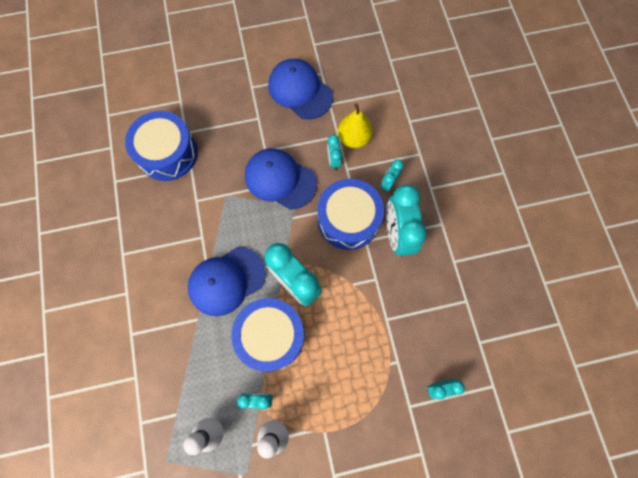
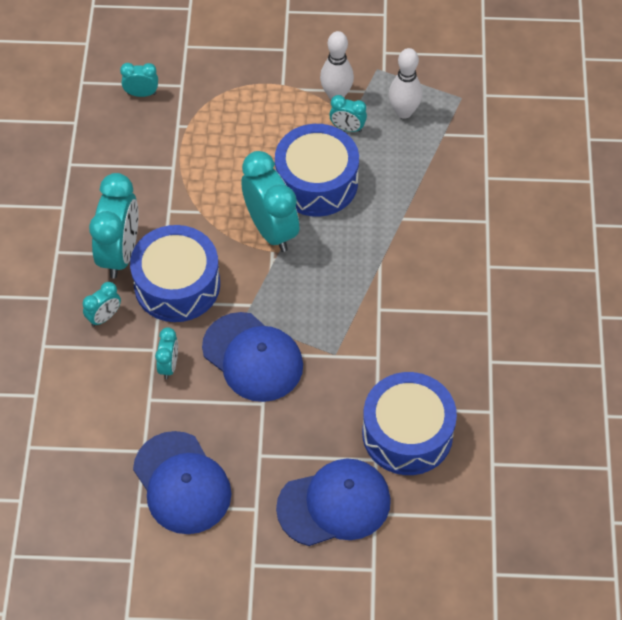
camera: 165 degrees left, 15 degrees down
(226, 281) = (357, 250): blue cap -> blue cap (334, 504)
(353, 138) = (128, 389): yellow pear -> none

